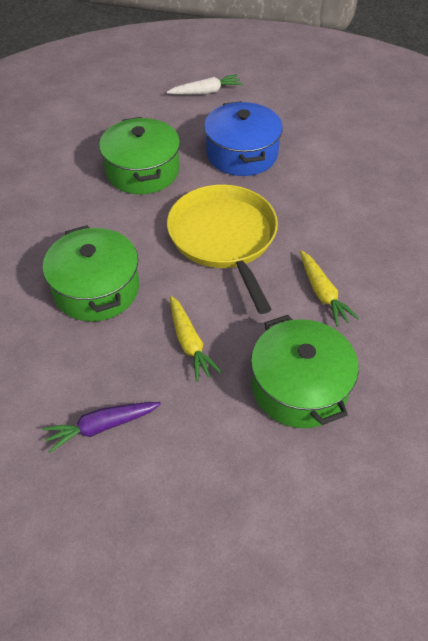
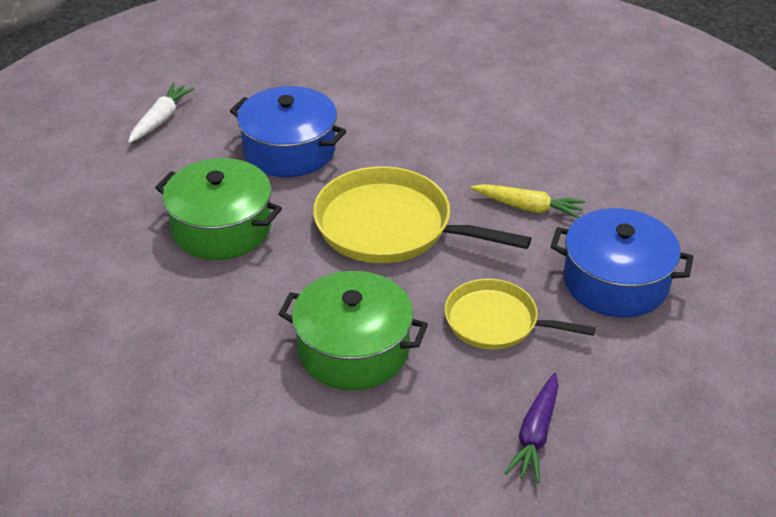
camera: 50 degrees left, 10 degrees down
(189, 343) = (496, 321): yellow carrot -> yellow pan
(299, 387) = (615, 282): green pot -> blue pot

